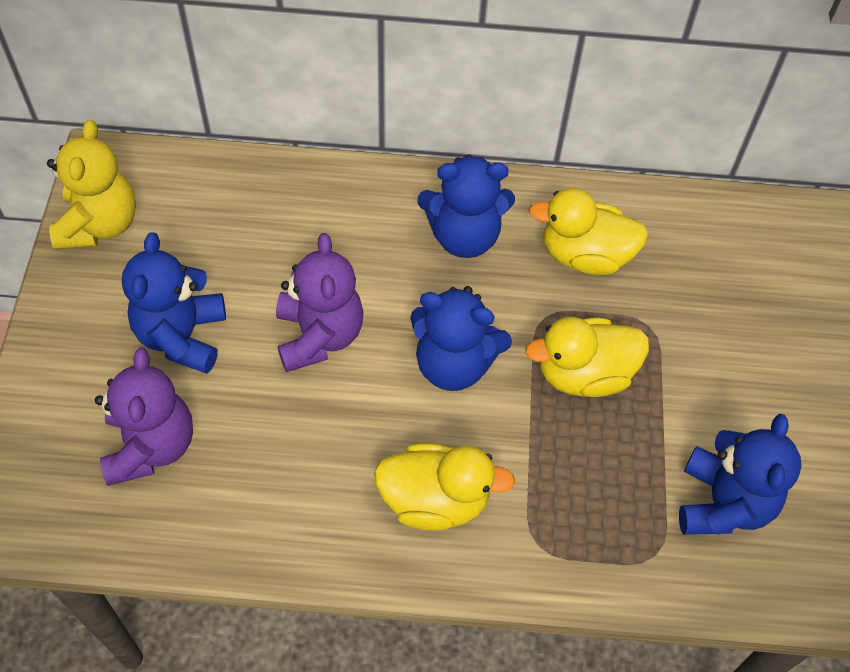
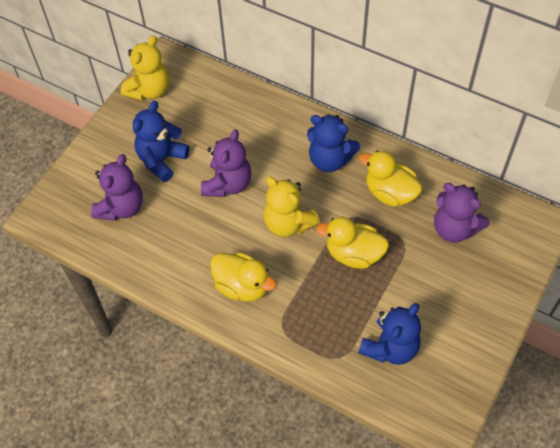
camera: 30 degrees right, 0 degrees up
(454, 364) = (288, 223): blue teddy bear -> yellow teddy bear
(709, 276) = (454, 228): none -> purple teddy bear

